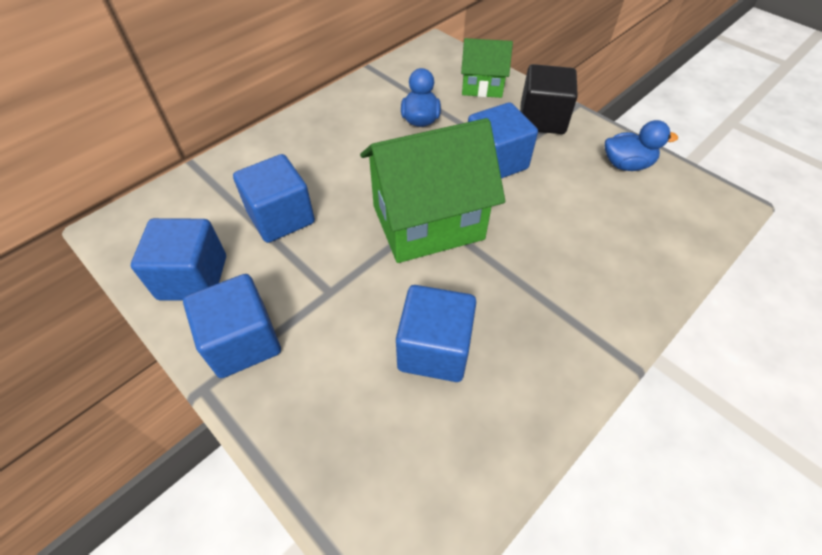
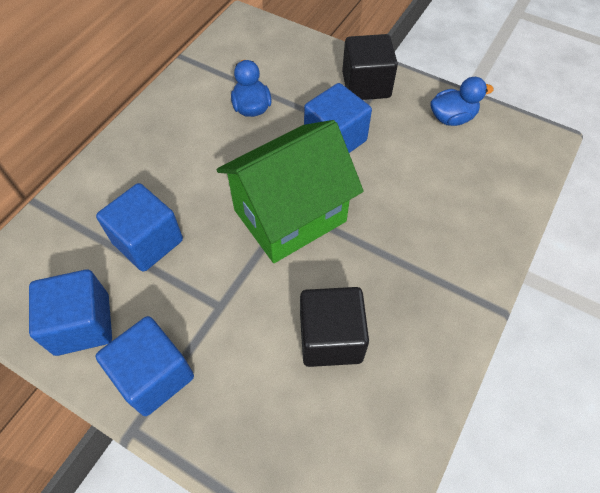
camera: 15 degrees left, 5 degrees up
(434, 349) = (330, 338): blue cube -> black cube
(482, 86) = (300, 59): green house -> none

